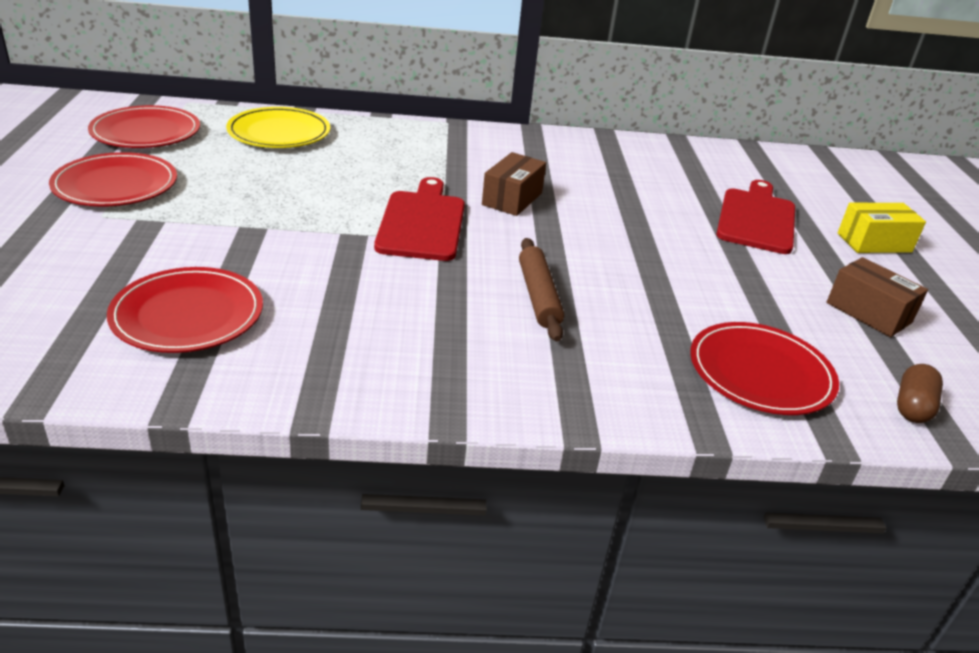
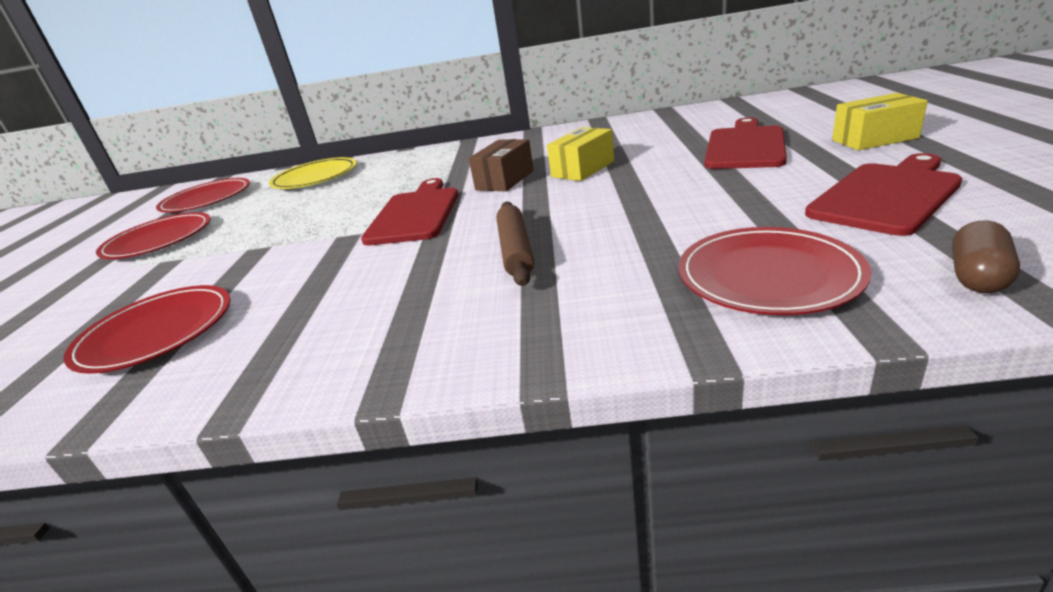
camera: 10 degrees right, 5 degrees down
(594, 205) = (583, 169): none -> yellow box
(868, 313) = (886, 195): brown box -> red cutting board

